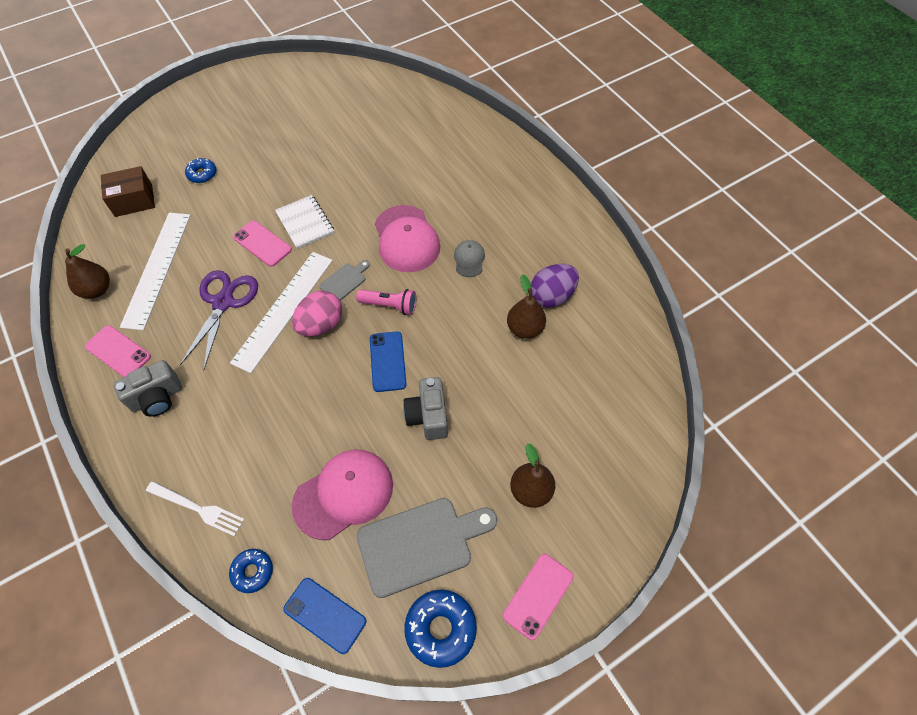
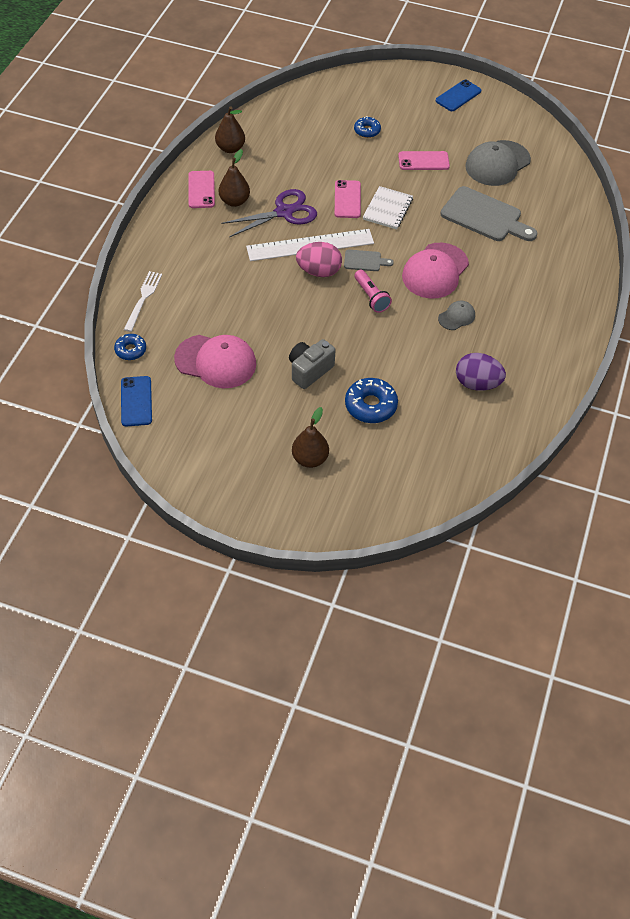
camera: 50 degrees right, 5 degrees down
(133, 200) = (310, 115): brown box -> none
(157, 269) = (274, 164): white ruler -> none
(157, 398) = (190, 230): grey camera -> none
(198, 509) = (143, 299): white fork -> white fork turned 150 degrees counterclockwise
(337, 118) = (497, 163): none -> grey cap
(387, 361) = (328, 324): blue phone -> blue phone (458, 96)
(420, 544) = (220, 421): grey cutting board -> grey cutting board (485, 216)
(440, 629) = (177, 464): blue donut -> blue donut (370, 405)
(524, 328) = (432, 383): brown pear -> brown pear (234, 201)
(538, 596) = (242, 503): pink phone -> pink phone (423, 161)

